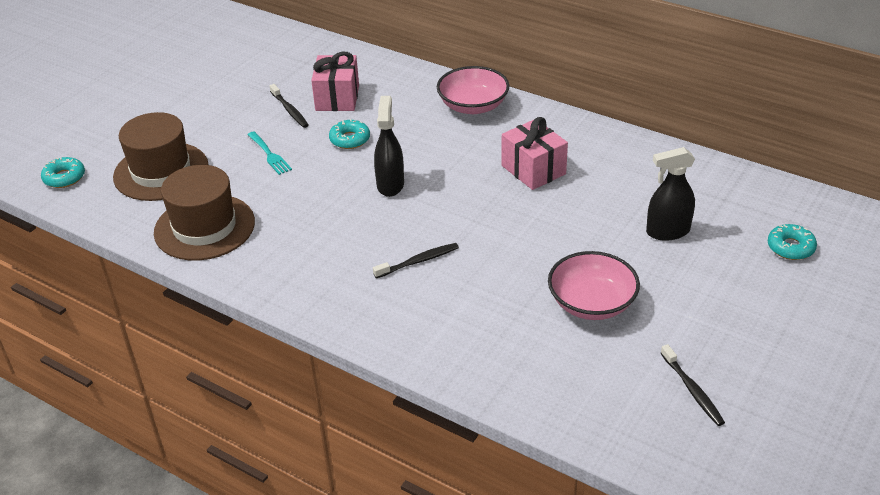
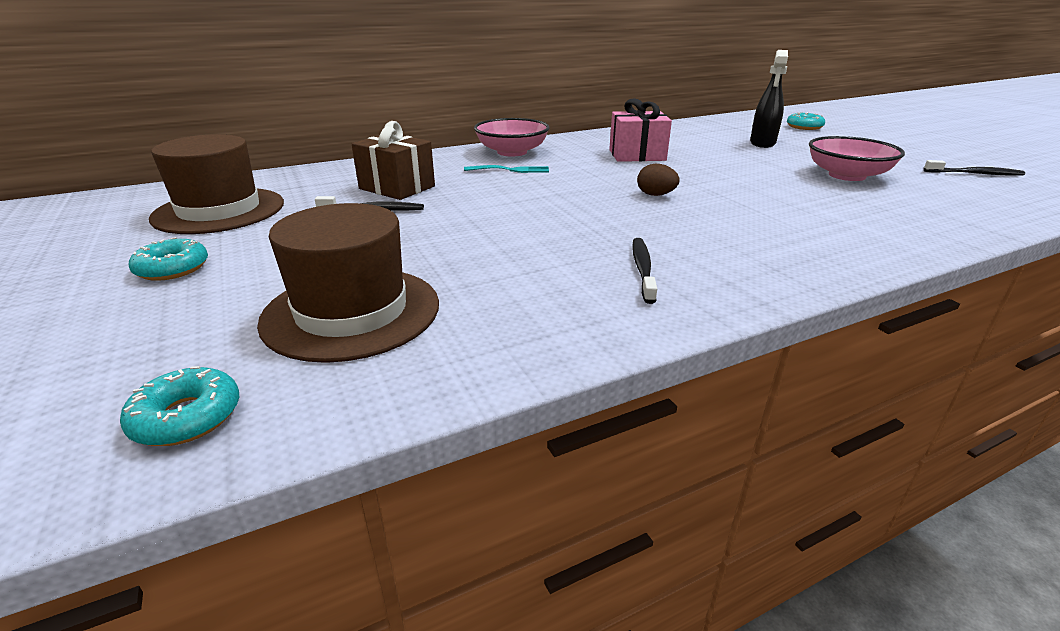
camera: 60 degrees left, 10 degrees down
(204, 227) = (546, 309): brown hat -> brown hat (219, 210)
(270, 155) = (443, 236): turquoise fork -> turquoise fork (511, 170)
(337, 98) = (397, 187): pink gift -> brown gift
(350, 139) = (483, 197): turquoise donut -> turquoise donut (172, 268)
(390, 184) = (591, 198): black spray bottle -> none
(418, 261) = (740, 214): black toothbrush -> black toothbrush (642, 269)
(427, 211) = (655, 195): none -> brown egg

